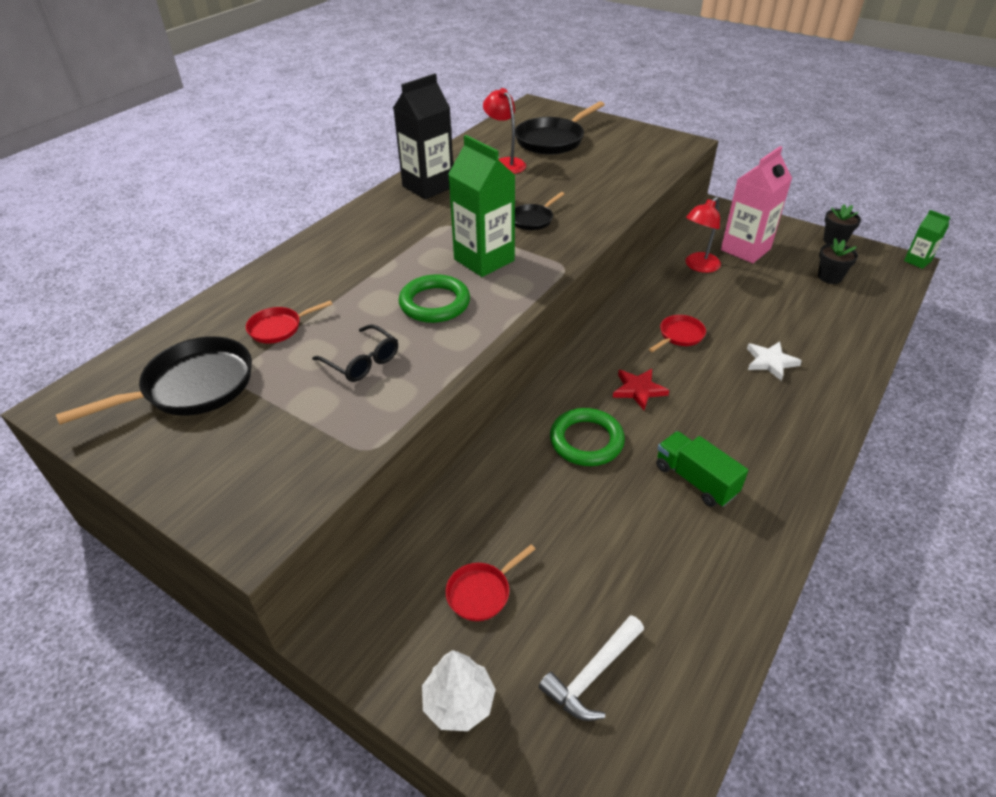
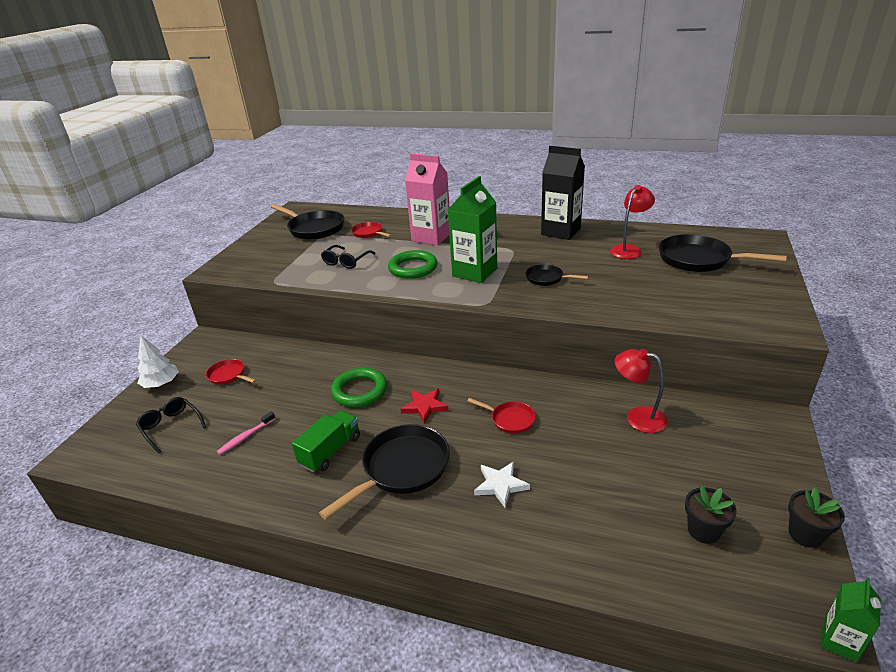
camera: 75 degrees right, 10 degrees down
(592, 674) = (171, 427): white hammer -> black glasses
(646, 569) = (245, 437): none -> pink toothbrush
(736, 424) = (402, 468): none -> black pan
(745, 249) = (703, 449): pink carton -> pink carton (431, 237)

